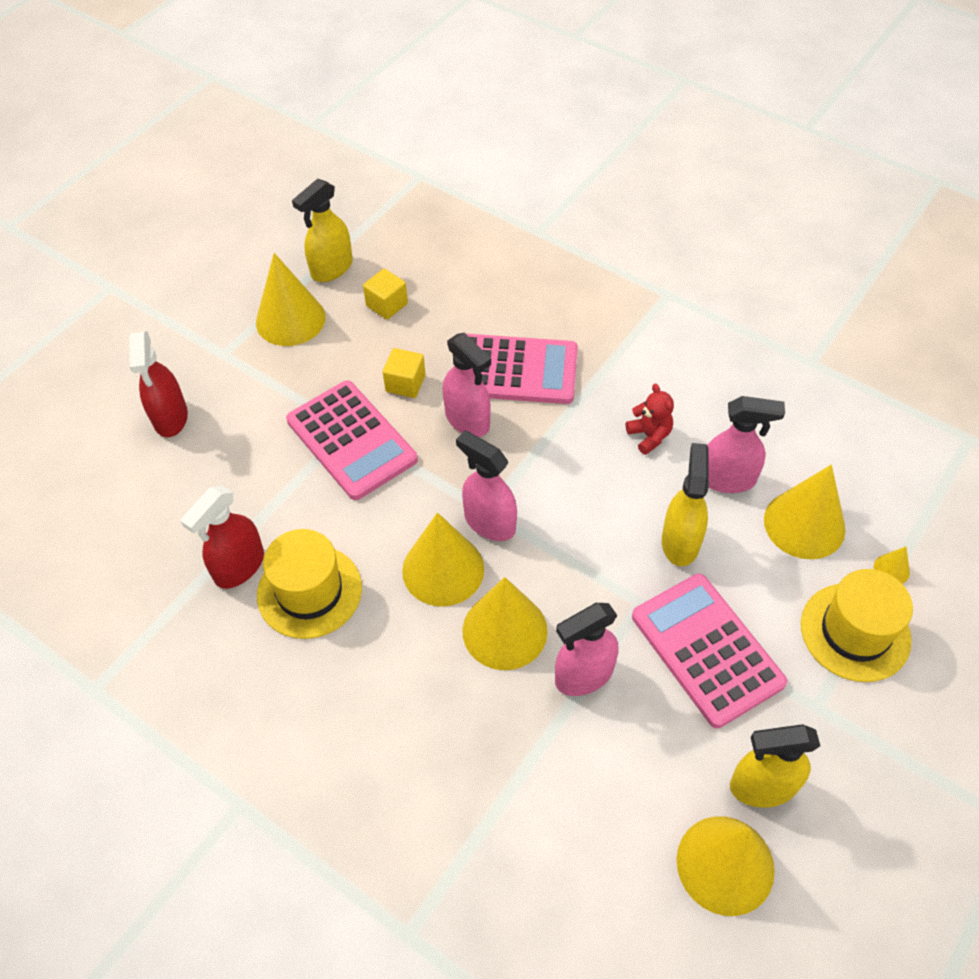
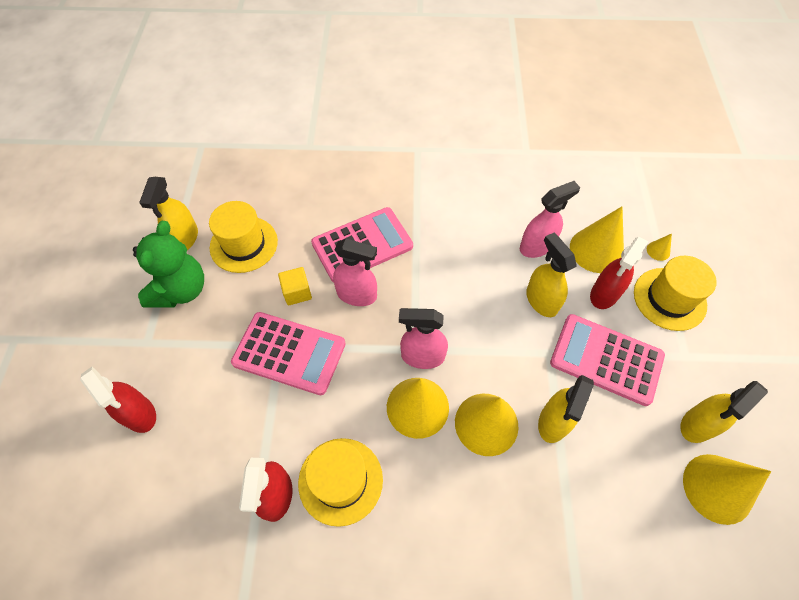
camera: 35 degrees left, 5 degrees up
(290, 319) = (181, 290): yellow cone -> green teddy bear
(387, 305) = (244, 244): yellow cube -> yellow hat
(583, 675) = (553, 422): pink spray bottle -> yellow spray bottle
(649, 436) = (474, 244): red teddy bear -> none
(769, 578) = (604, 294): none -> red spray bottle

